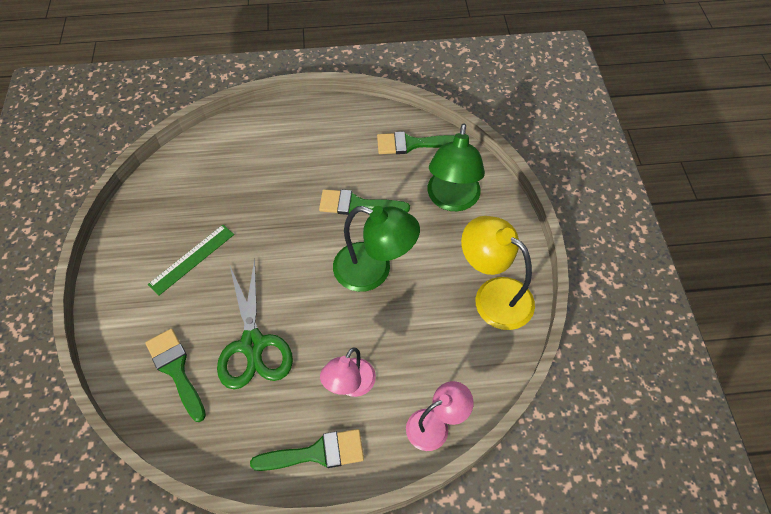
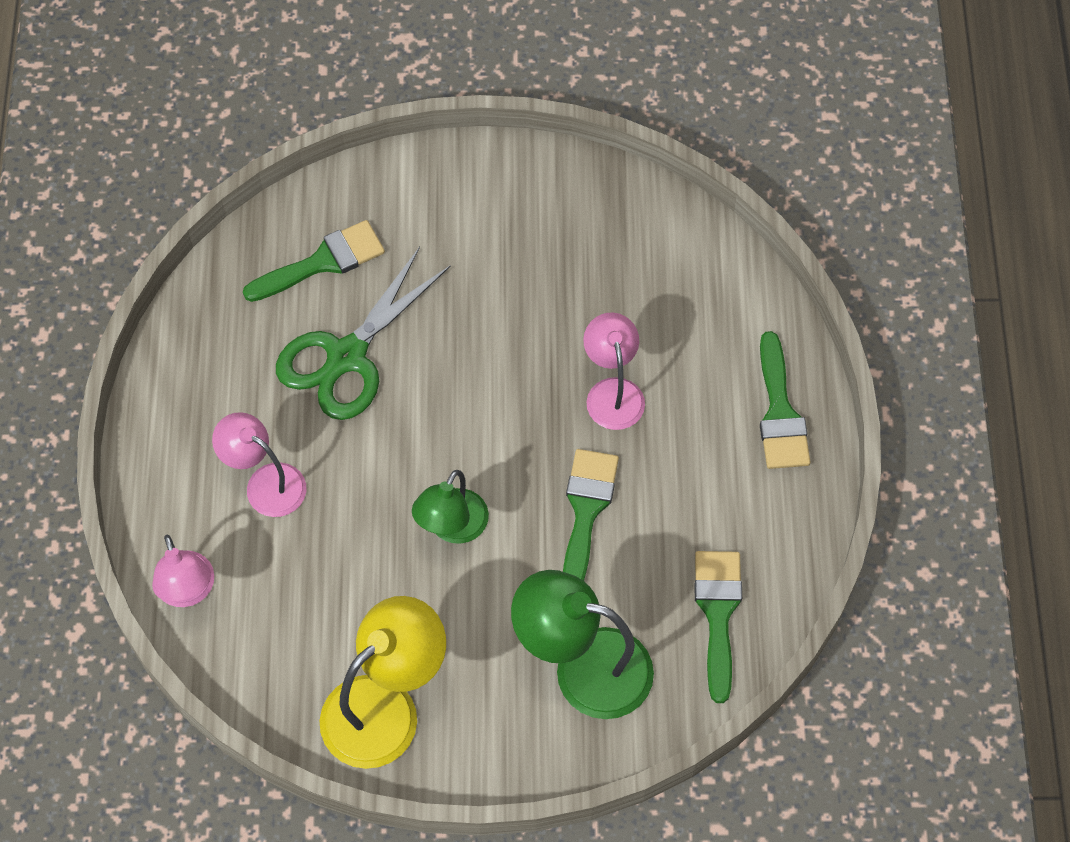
camera: 95 degrees right, 5 degrees up
(192, 259) = (502, 270): green ruler -> none
(253, 345) = (347, 357): green scissors -> green scissors turned 45 degrees counterclockwise
(279, 196) = (612, 392): none -> pink lamp
(317, 453) = (176, 436): green brush -> green brush (780, 412)
(373, 271) = (452, 528): green lamp -> green lamp, size x0.64

